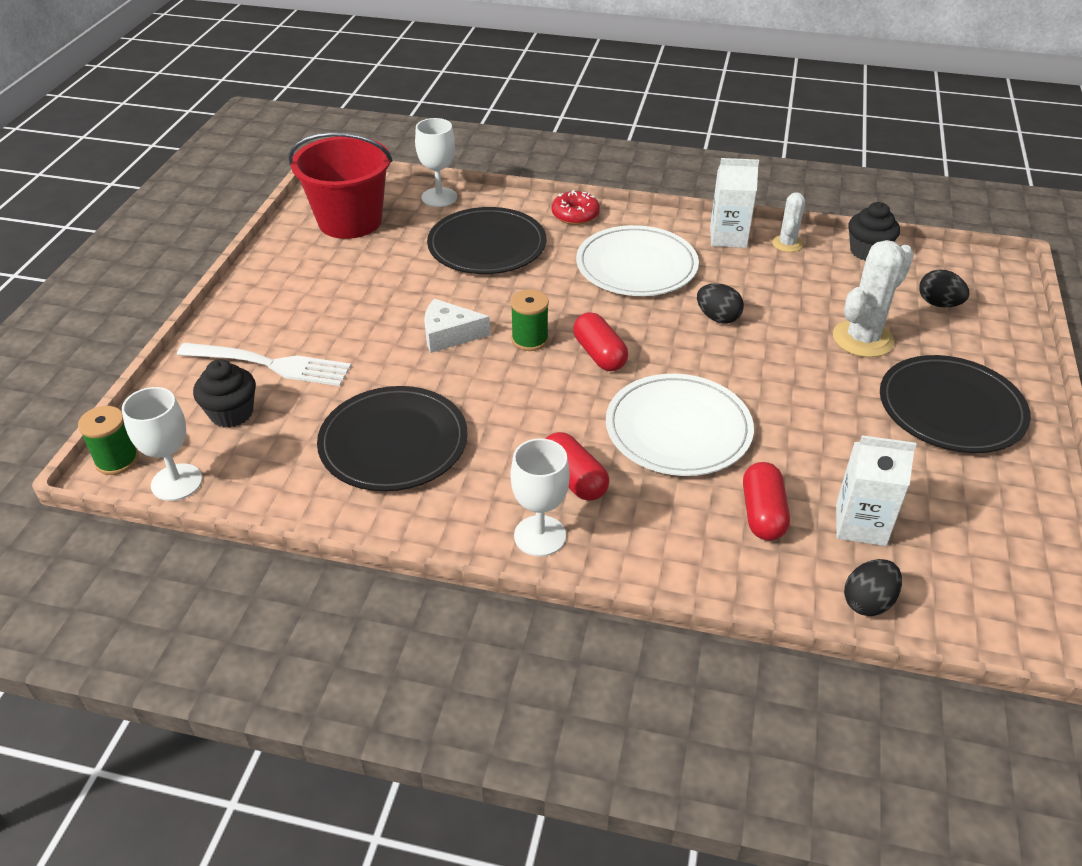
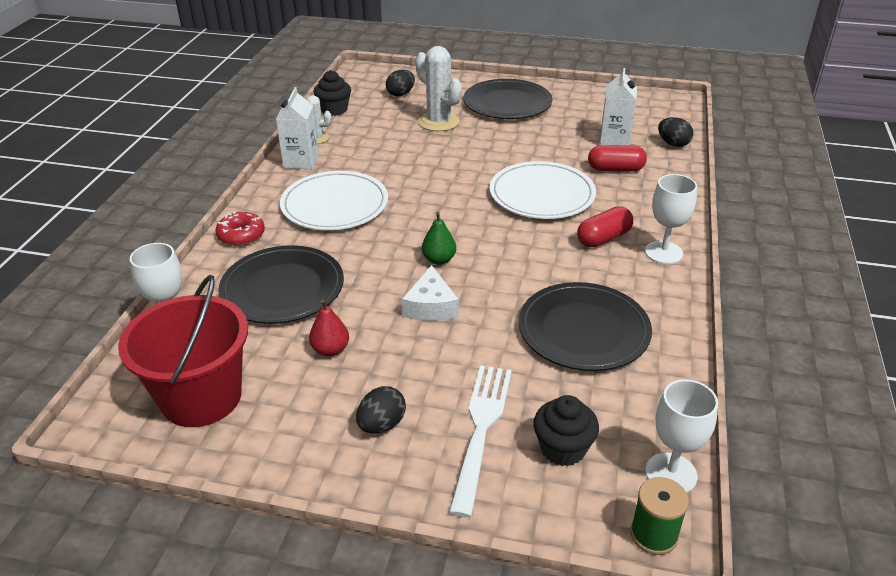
camera: 90 degrees left, 5 degrees down
(394, 278) = (330, 350): none -> red pear
(530, 340) = (439, 260): green spool -> green pear
(599, 354) = (458, 225): red capsule -> none
(717, 318) = (412, 172): black egg -> black egg (381, 425)

